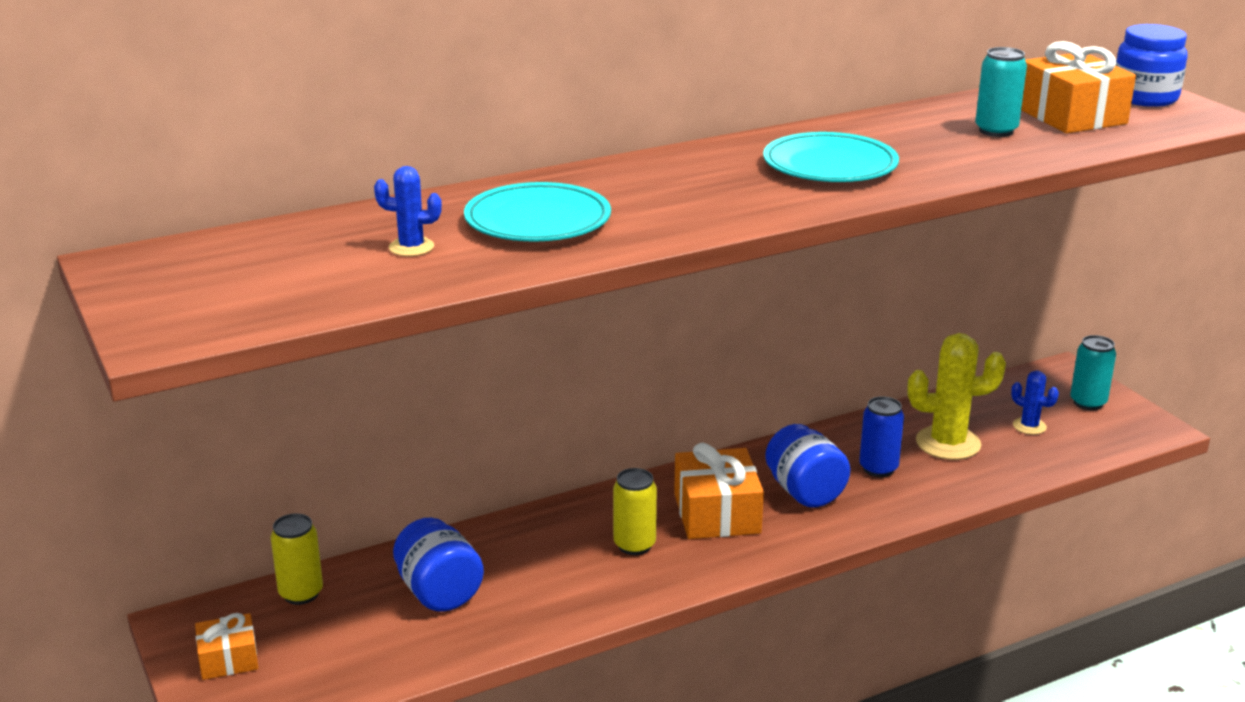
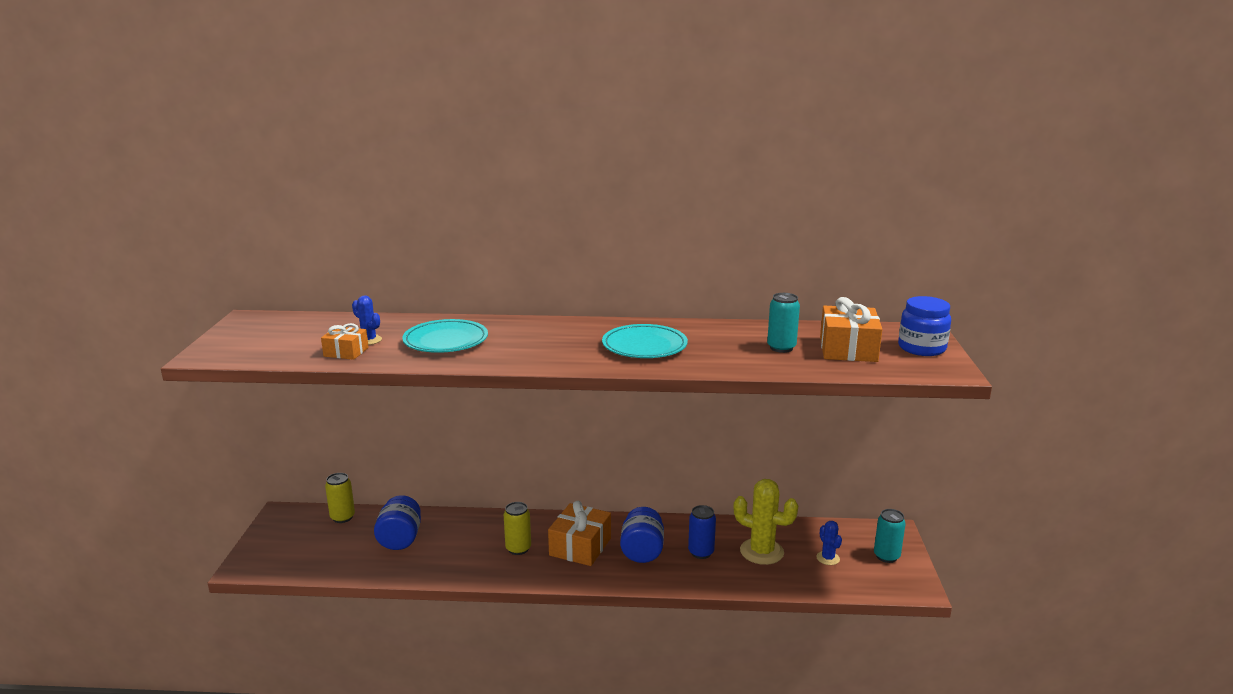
camera: 30 degrees right, 5 degrees down
(228, 659) = (280, 537): orange gift -> orange gift (346, 352)

